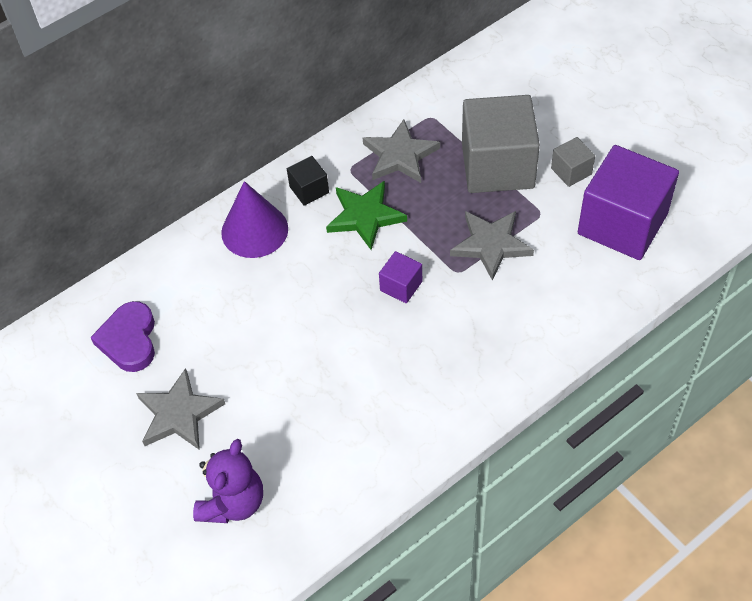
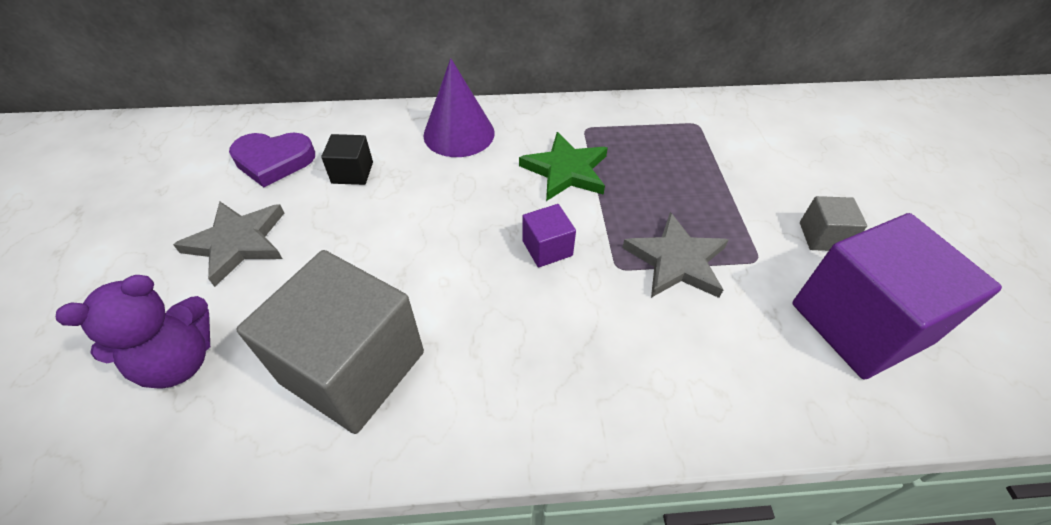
camera: 30 degrees right, 5 degrees down
(129, 340) = (274, 161): purple heart -> purple heart turned 120 degrees counterclockwise
(309, 190) = (534, 127): black cube -> black cube (352, 172)
(400, 155) = (642, 139): grey star -> none
(497, 166) = (737, 192): grey cube -> grey cube (353, 367)

